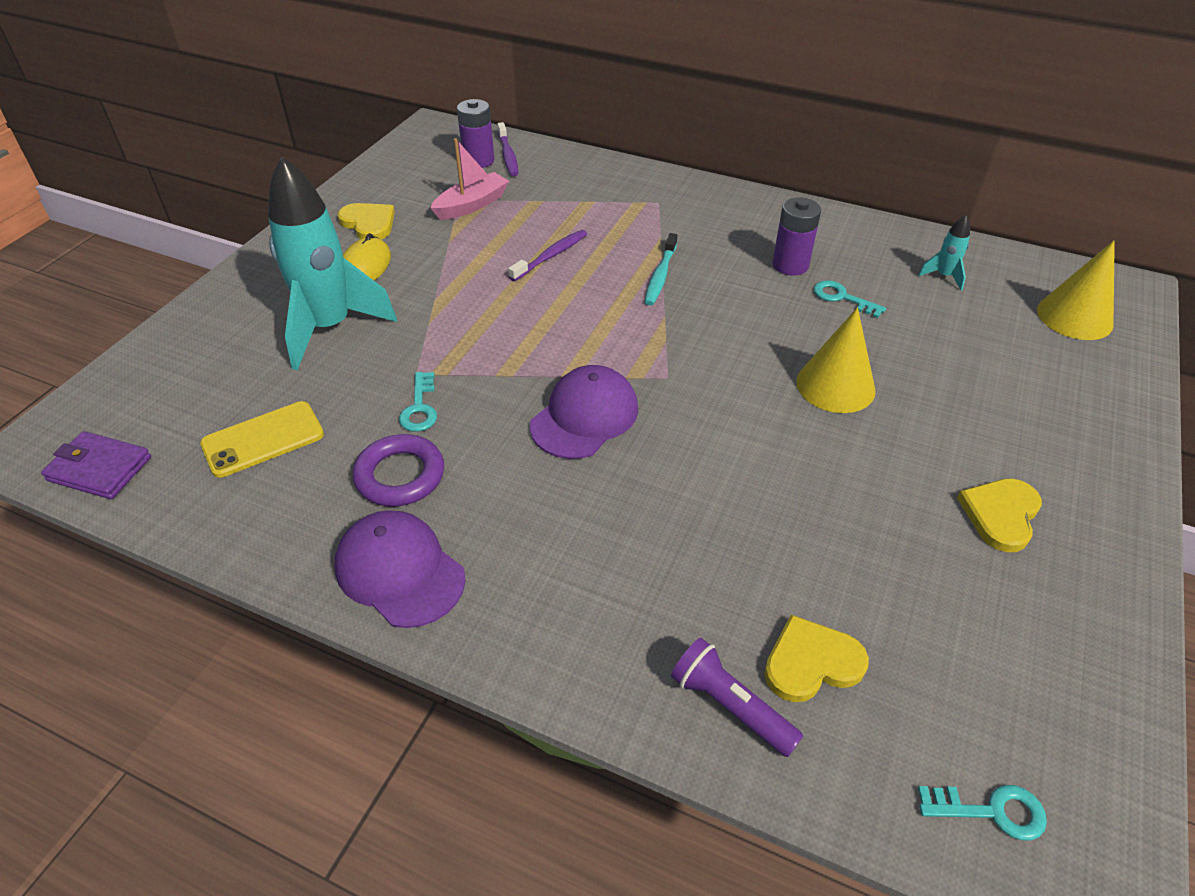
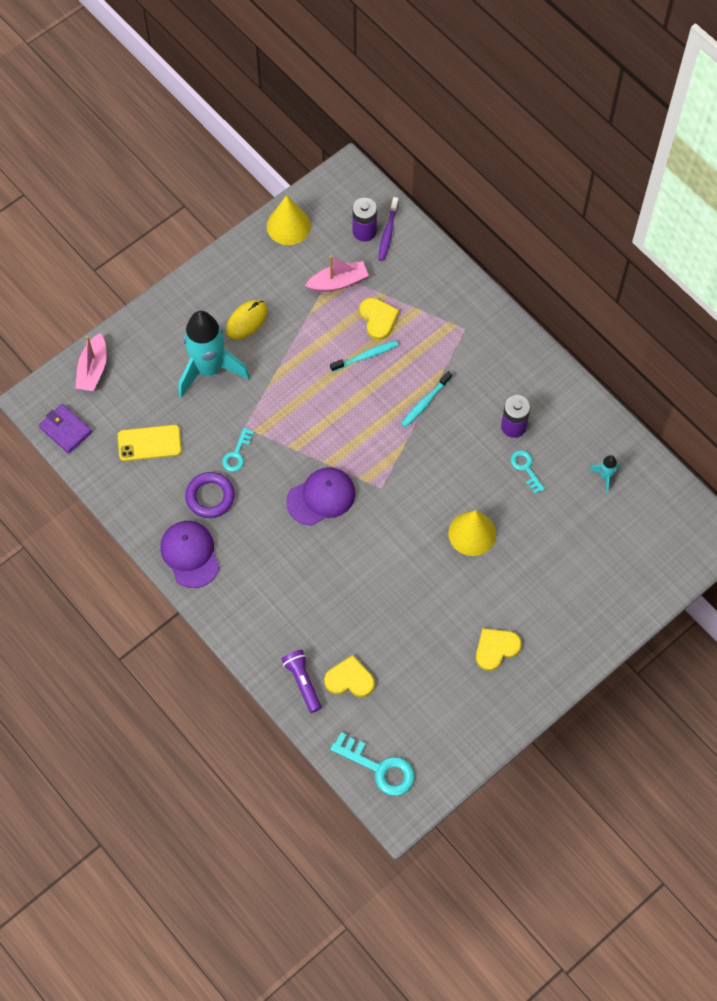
camera: 25 degrees right, 20 degrees up
(134, 379) = (93, 369): none -> pink boat
(369, 223) = (264, 276): yellow heart -> yellow heart (378, 319)
(551, 256) = (366, 356): purple toothbrush -> turquoise toothbrush
(991, 811) = (379, 768): turquoise key -> turquoise key, size x1.69
(1074, 317) = (658, 543): yellow cone -> yellow cone (288, 226)

